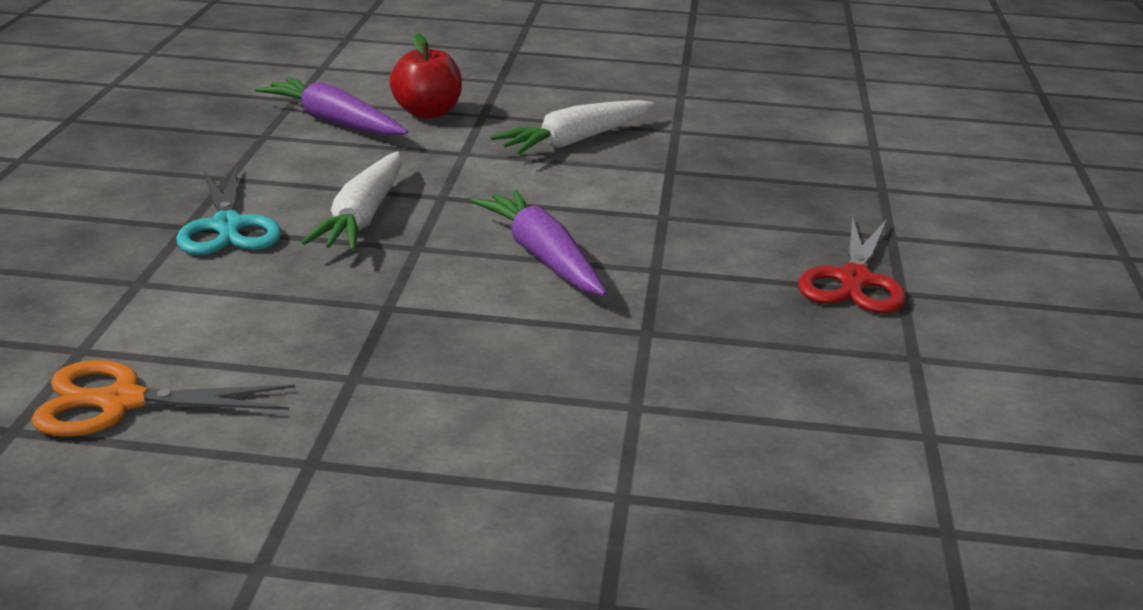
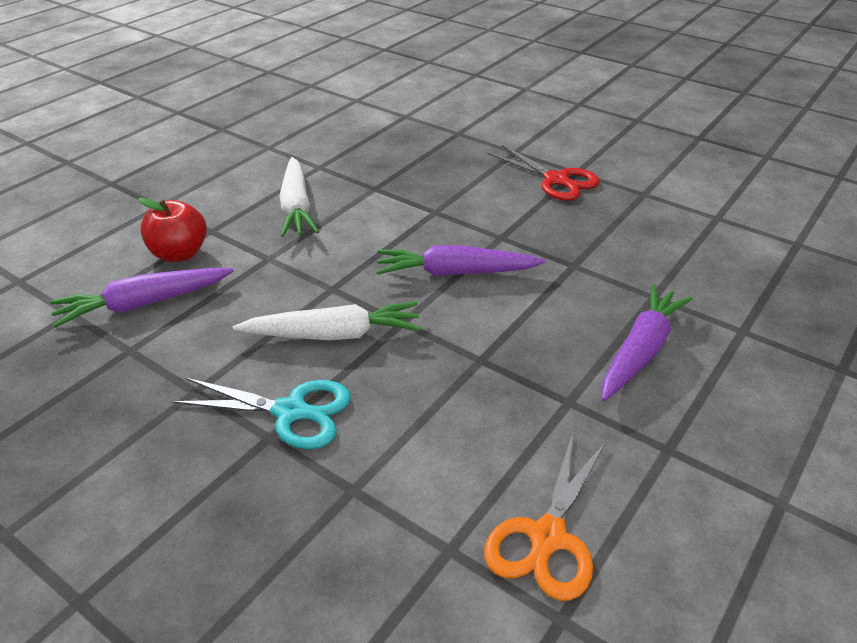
camera: 60 degrees left, 10 degrees up
(363, 217) = (333, 334): white carrot -> white carrot turned 45 degrees counterclockwise
(495, 413) = (640, 351): none -> purple carrot

